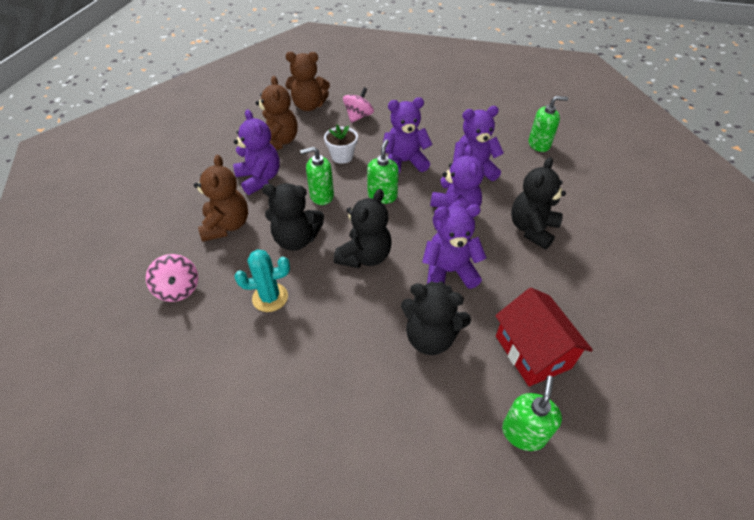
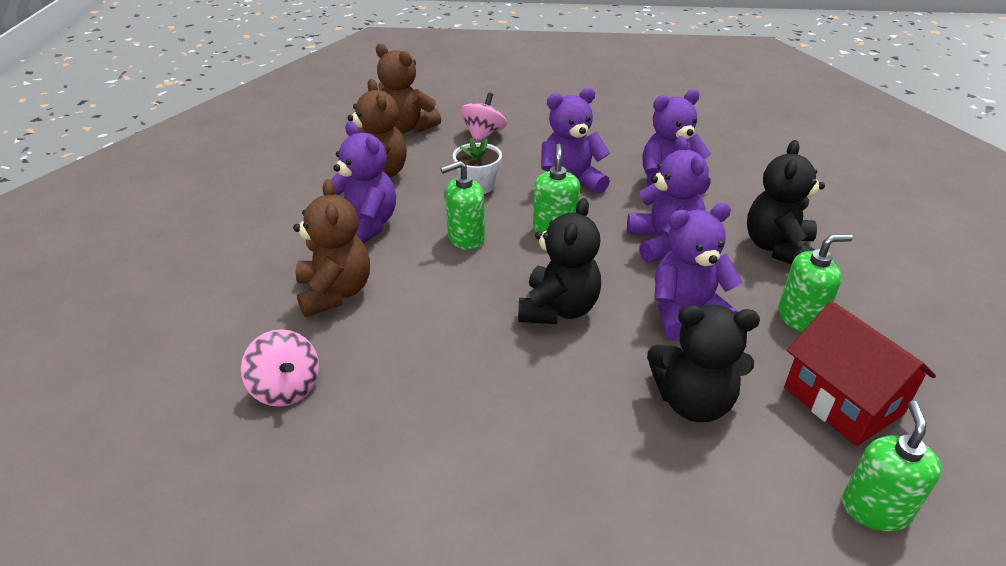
camera: 10 degrees left, 10 degrees down
(270, 297) = (435, 381): turquoise cactus -> none
(296, 239) = (448, 299): black teddy bear -> none
(309, 106) = (406, 128): brown teddy bear -> brown teddy bear turned 45 degrees clockwise
(539, 144) = (744, 146): green soap dispenser -> green soap dispenser (800, 318)

